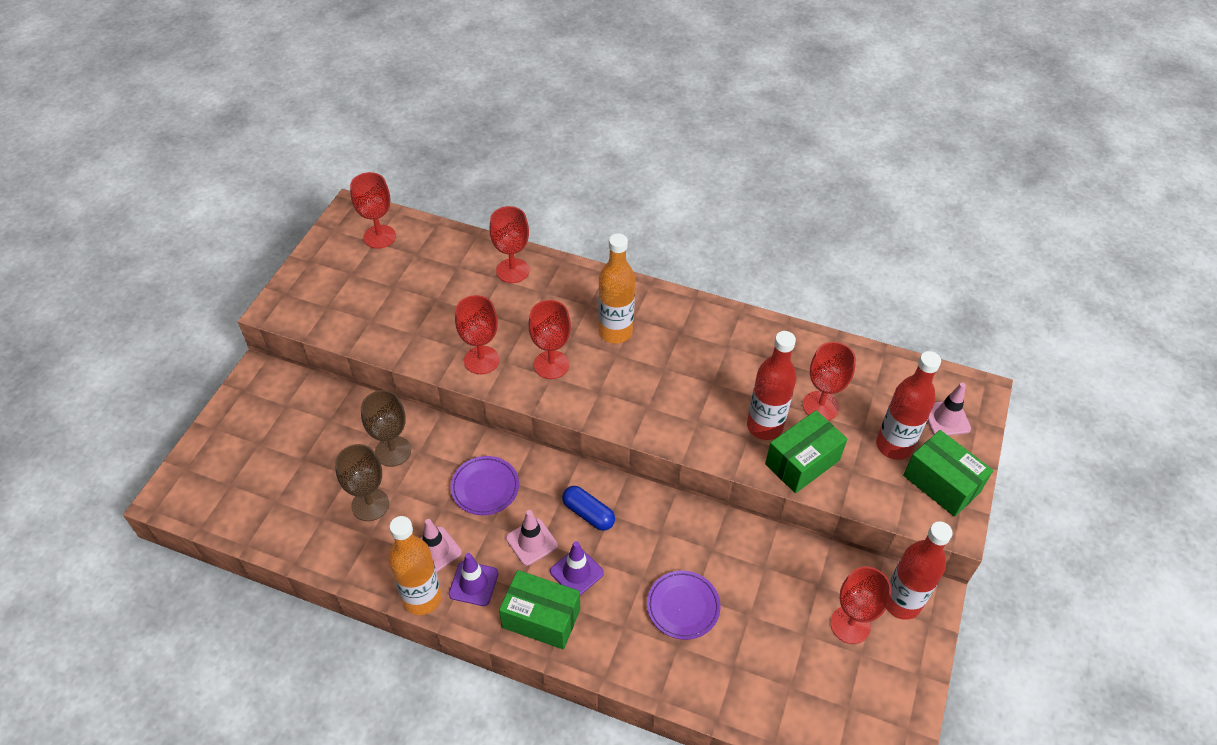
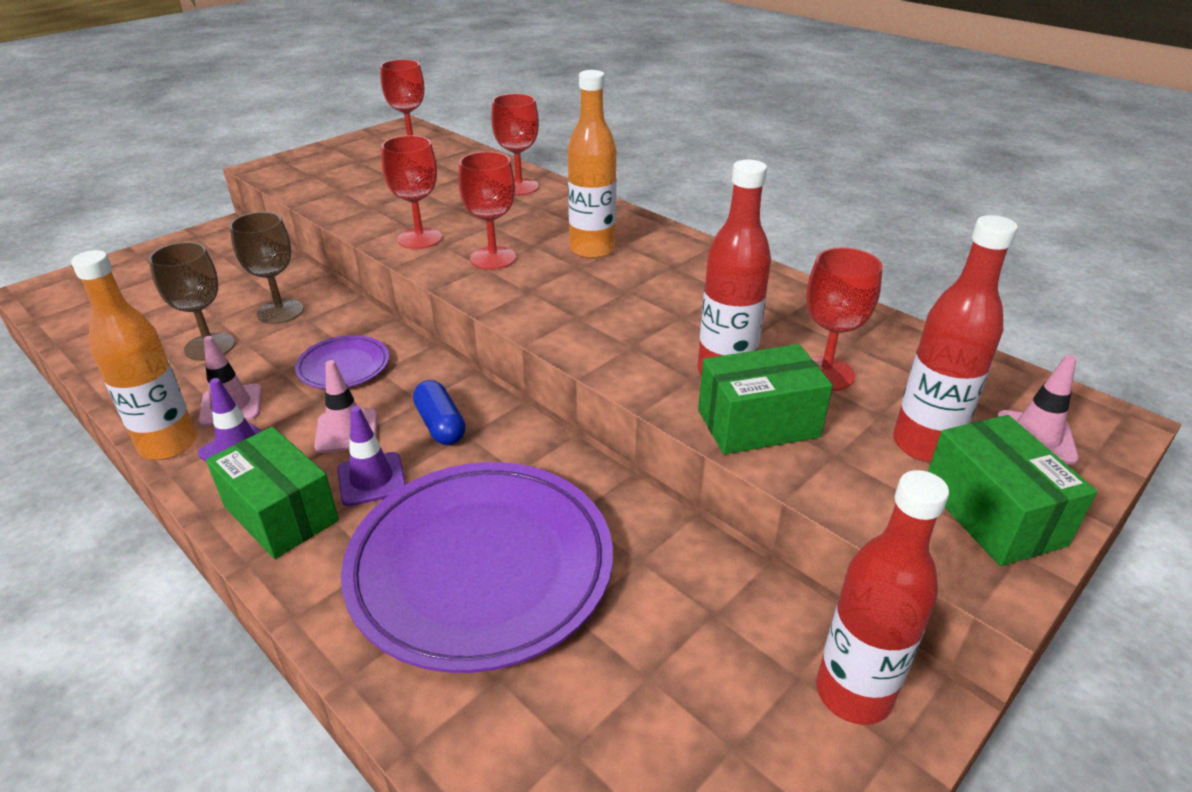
camera: 25 degrees right, 15 degrees down
(683, 606) = (481, 568): purple plate -> purple plate, size x2.16
(850, 625) = (738, 693): red goblet -> none

